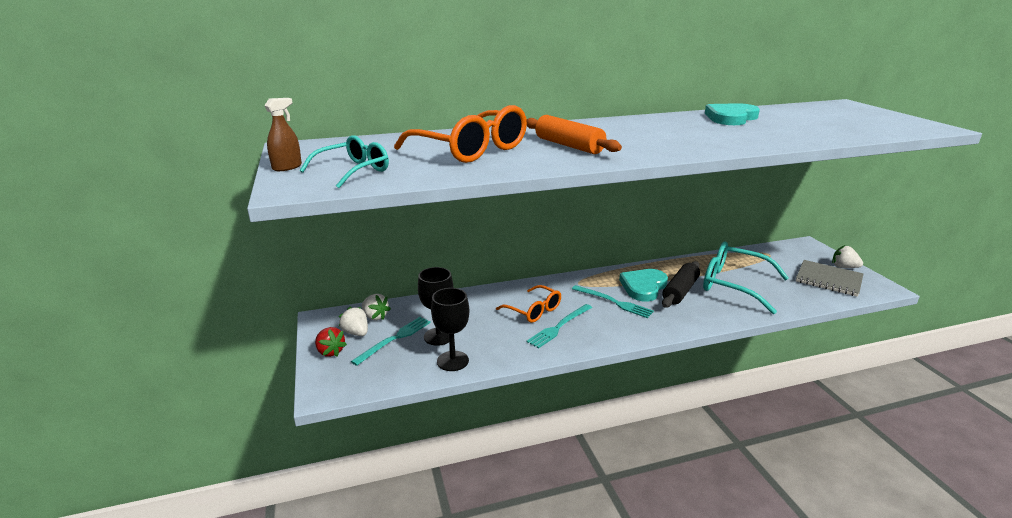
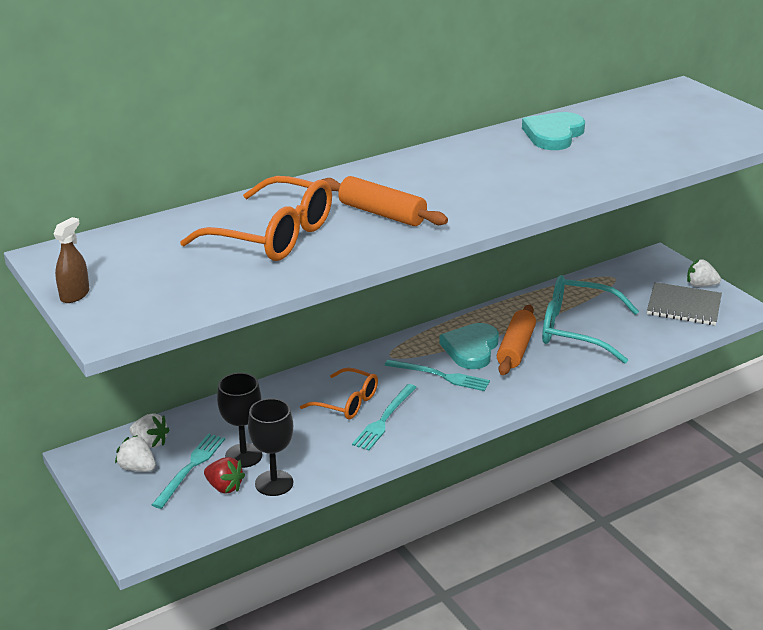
camera: 15 degrees left, 5 degrees up
(330, 352) = (118, 497): red strawberry -> red strawberry (224, 487)
(353, 171) = (159, 290): turquoise glasses -> none
(680, 291) = (516, 348): black rolling pin -> orange rolling pin

